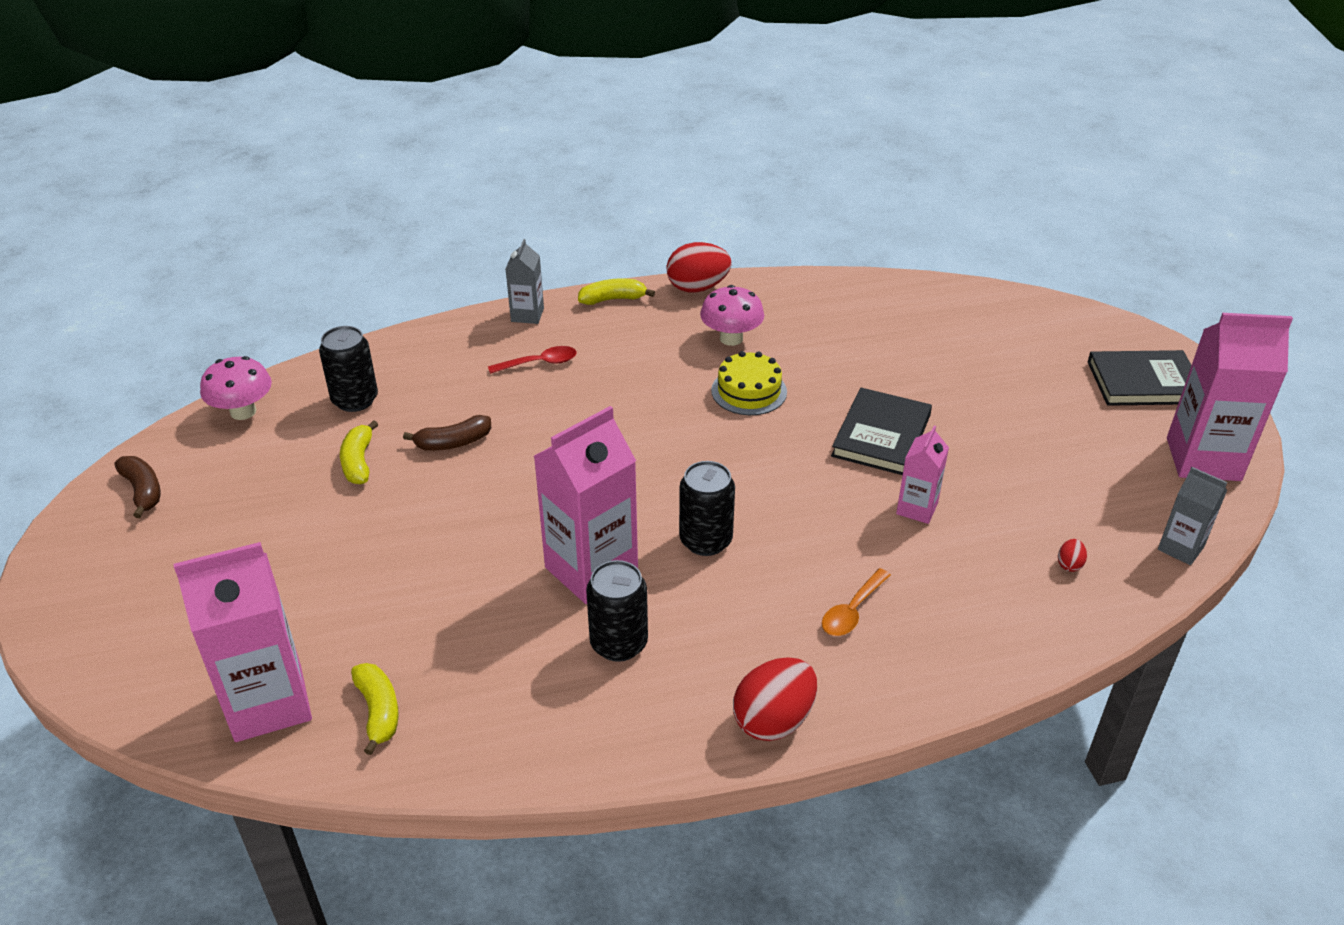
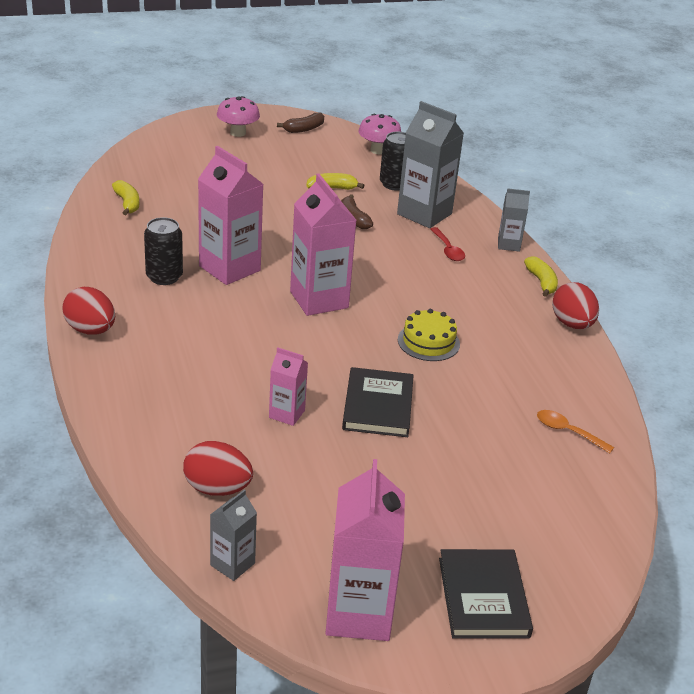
camera: 85 degrees right, 5 degrees down
(268, 703) = (139, 174): pink carton -> pink carton (319, 299)
(378, 711) = (127, 203): yellow banana -> yellow banana turned 90 degrees counterclockwise
(445, 377) = (424, 214): none -> grey carton
(705, 540) = (254, 313): black can -> none
(731, 338) = (500, 337): pink mushroom -> pink mushroom (238, 133)
(852, 611) = (179, 370): orange spoon -> orange spoon (568, 432)
(881, 435) = (378, 406): black book -> black book turned 75 degrees clockwise
(1069, 564) = (217, 489): red egg -> red egg, size x2.30

